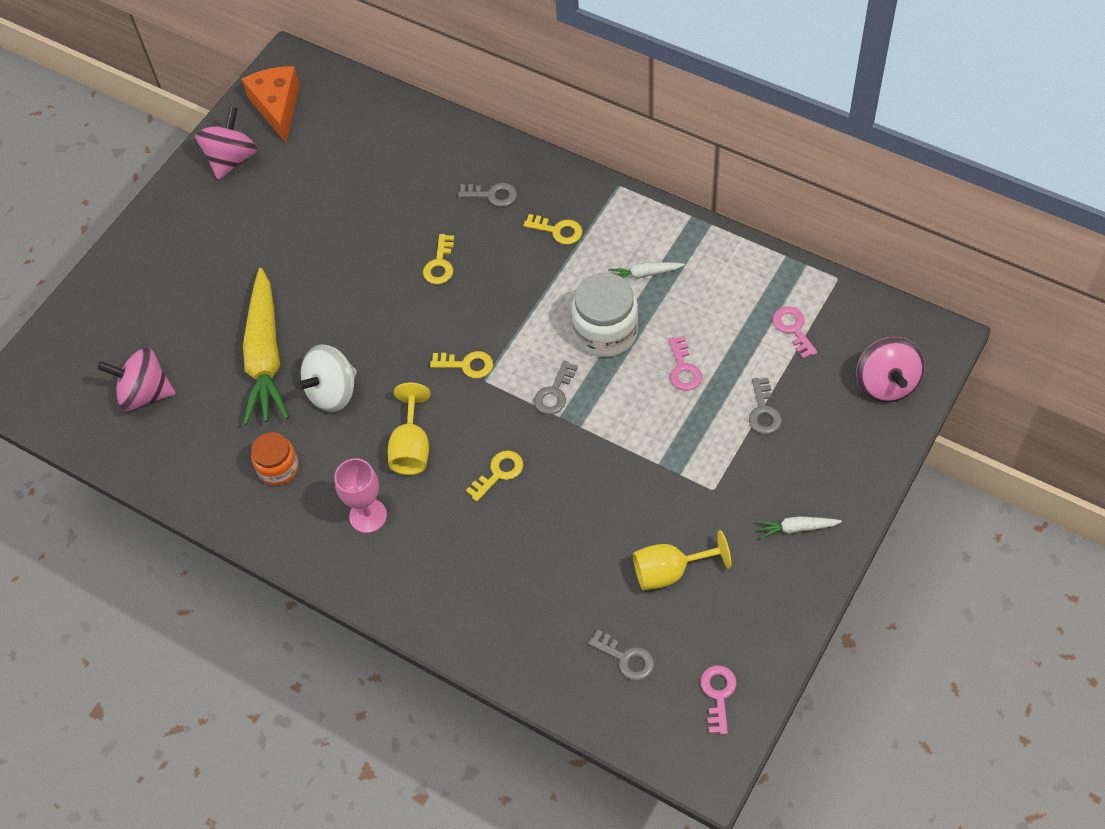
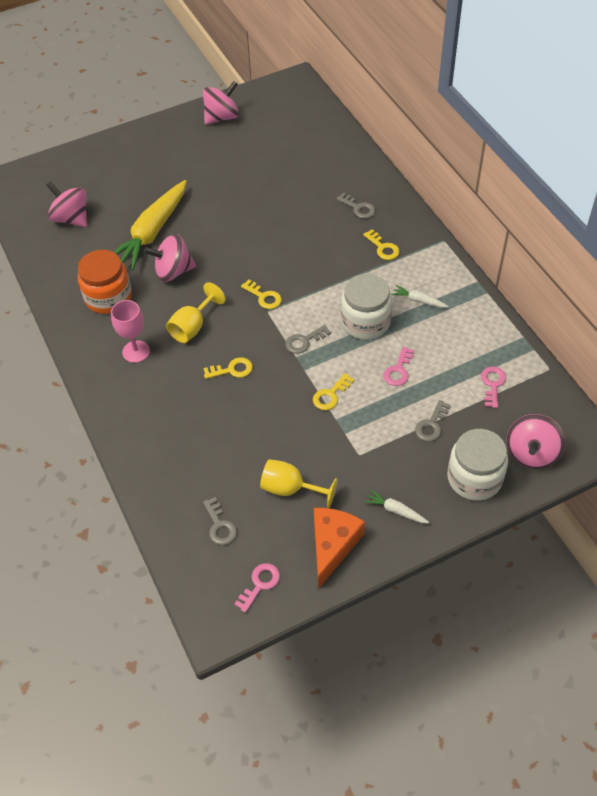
camera: 30 degrees right, 5 degrees down
(277, 106) = (271, 101): orange cheese -> orange cheese (332, 545)
(278, 468) = (108, 297): orange jar -> orange jar, size x1.60
(332, 392) = (173, 271): white spinning top -> pink spinning top
(440, 264) = (294, 232): yellow key -> yellow key (330, 395)
(849, 445) = (474, 478): none -> white jar

